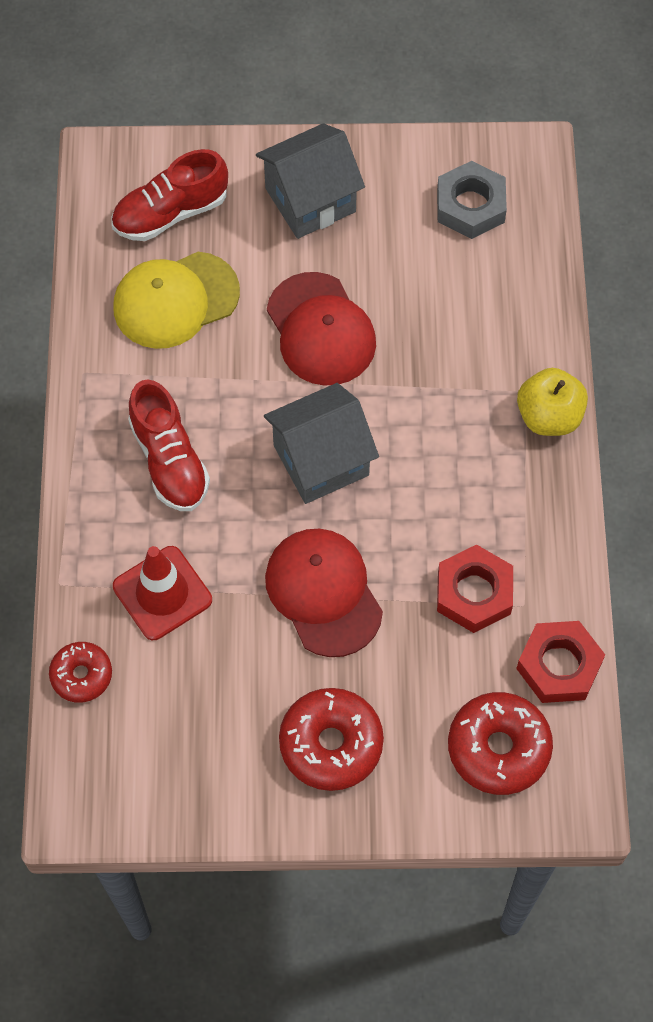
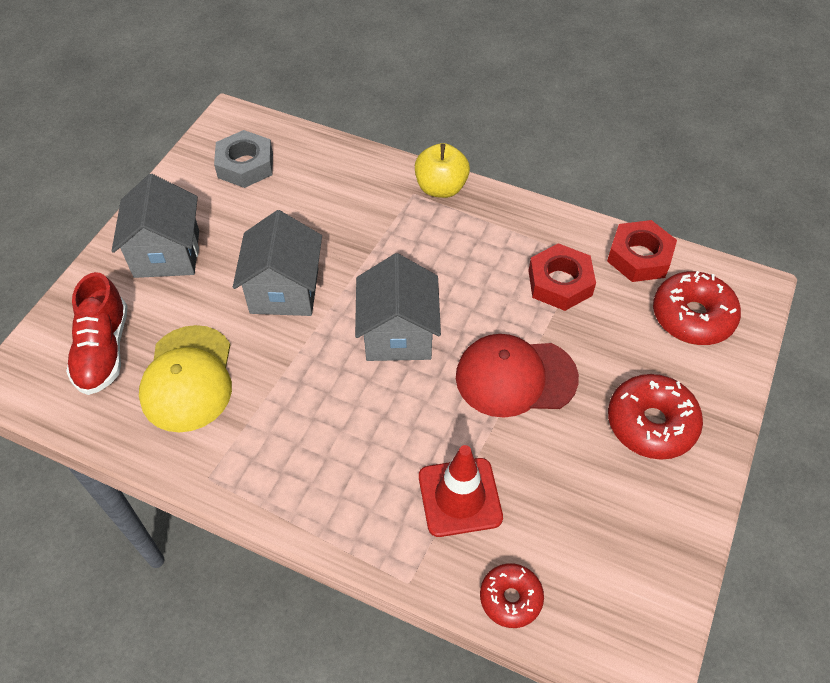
camera: 65 degrees left, 10 degrees down
(169, 460) = (336, 442): red shoe -> none
(321, 330) = (284, 290): red cap -> grey house

